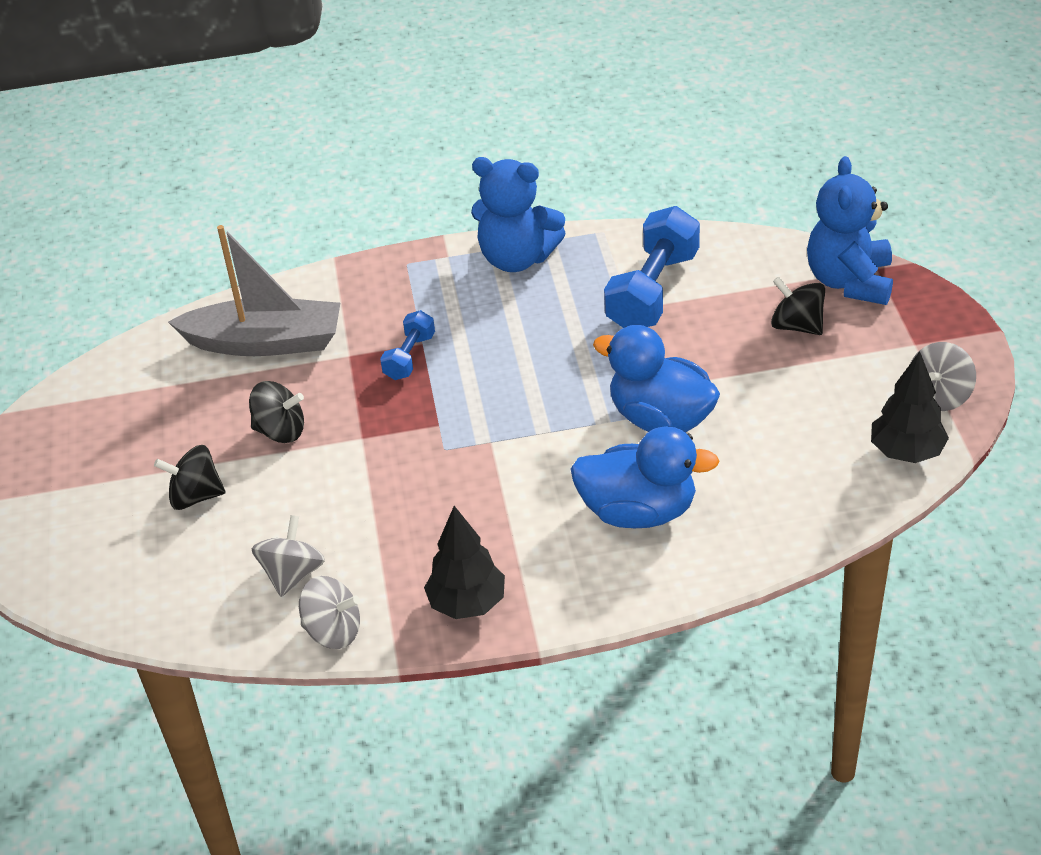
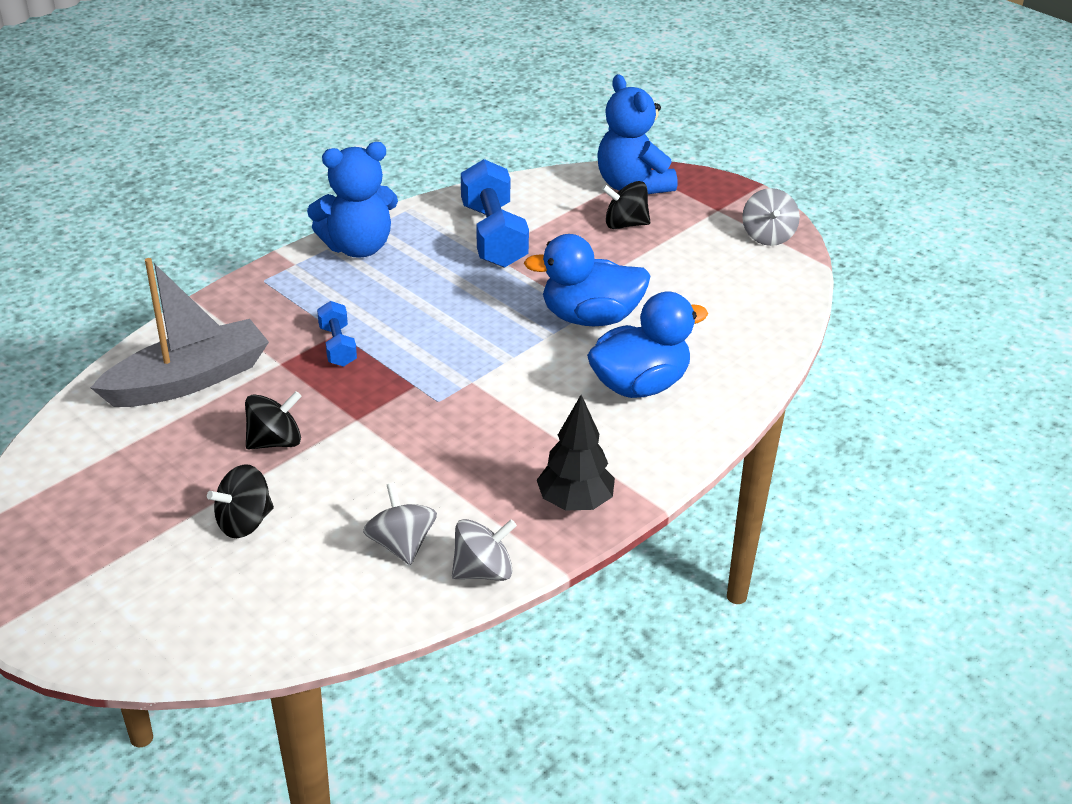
camera: 40 degrees left, 5 degrees down
(906, 452) = (784, 277): black tree -> none

